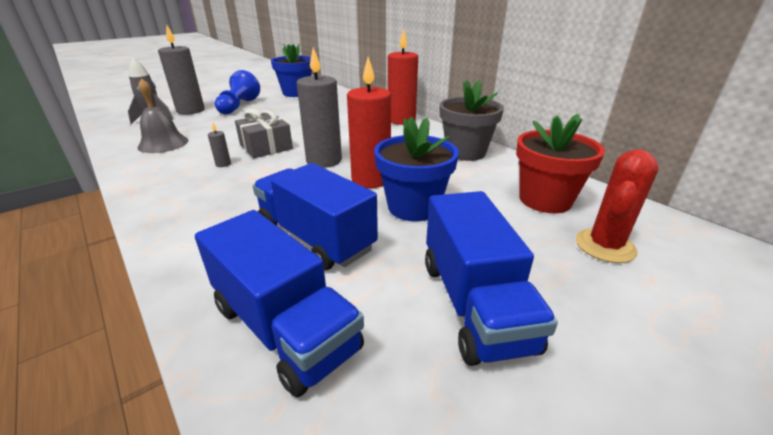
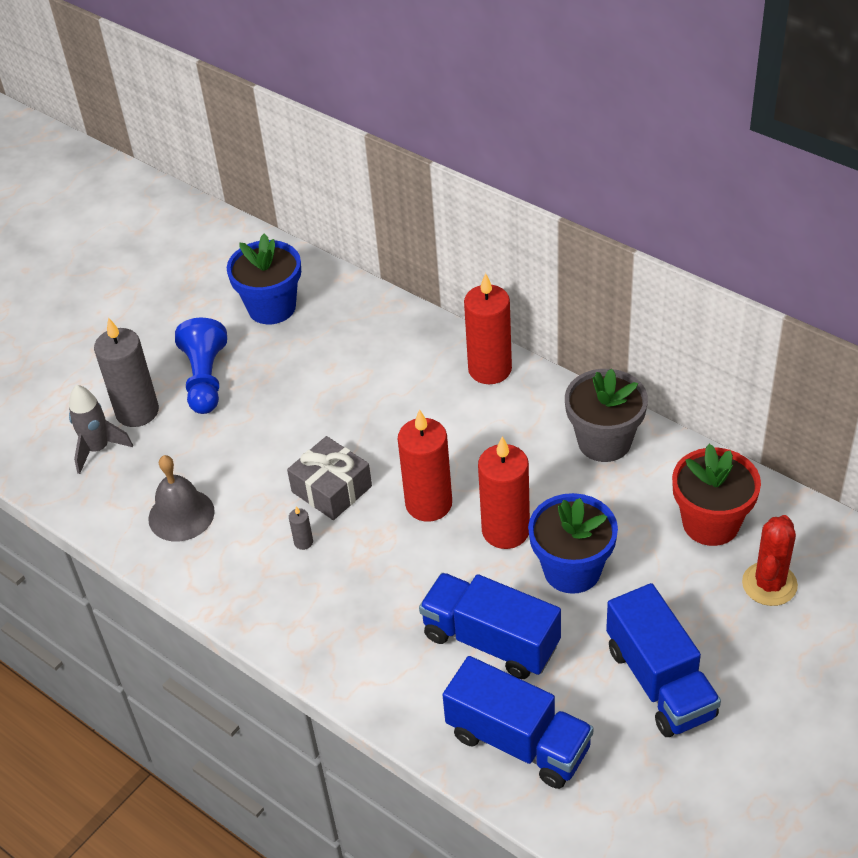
camera: 10 degrees left, 15 degrees up
(324, 160) = (428, 504): grey candle -> red candle

